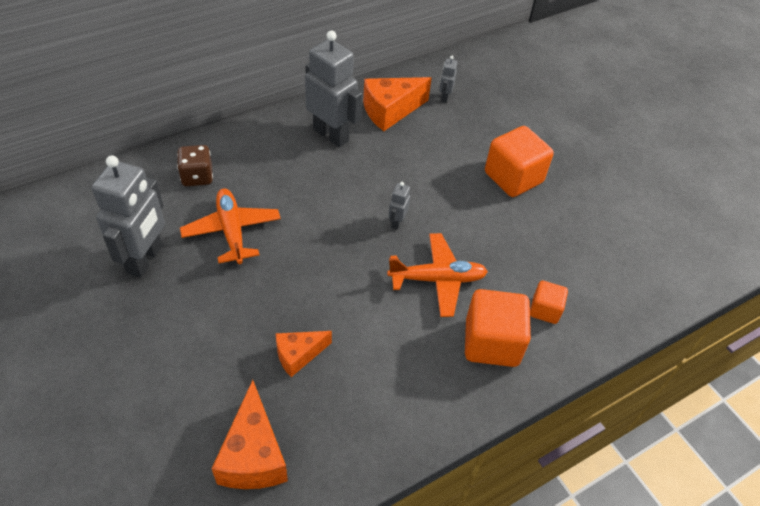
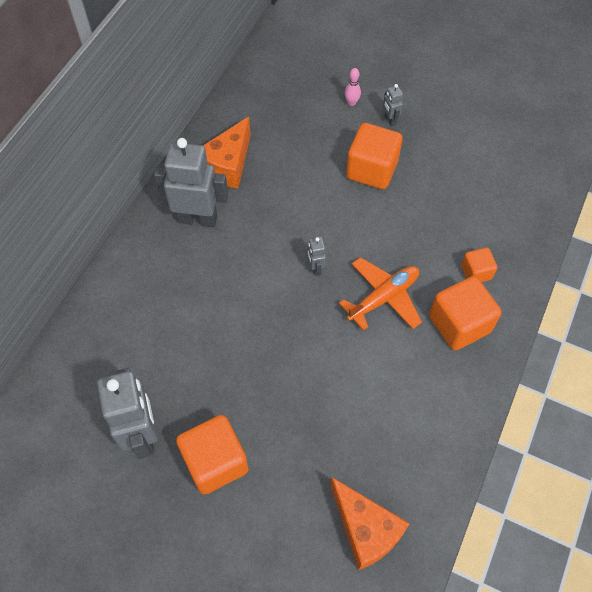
camera: 30 degrees left, 10 degrees up
(180, 315) = (215, 462): none -> orange cube
(197, 176) = (118, 331): brown dice -> none
(232, 231) = (192, 361): orange plane -> none
(298, 355) = (333, 430): orange cheese -> none
(444, 97) = (261, 124): grey robot -> grey robot (390, 120)
(538, 120) = (351, 103): none -> pink bowling pin

